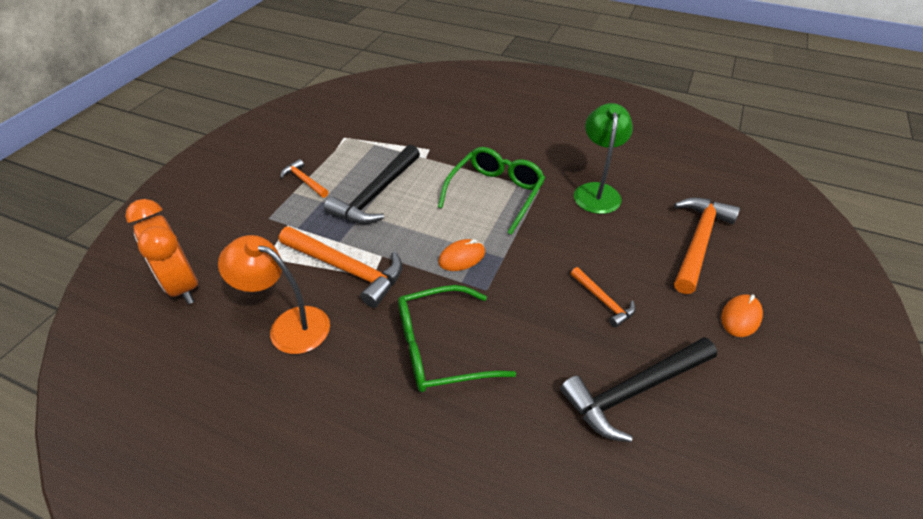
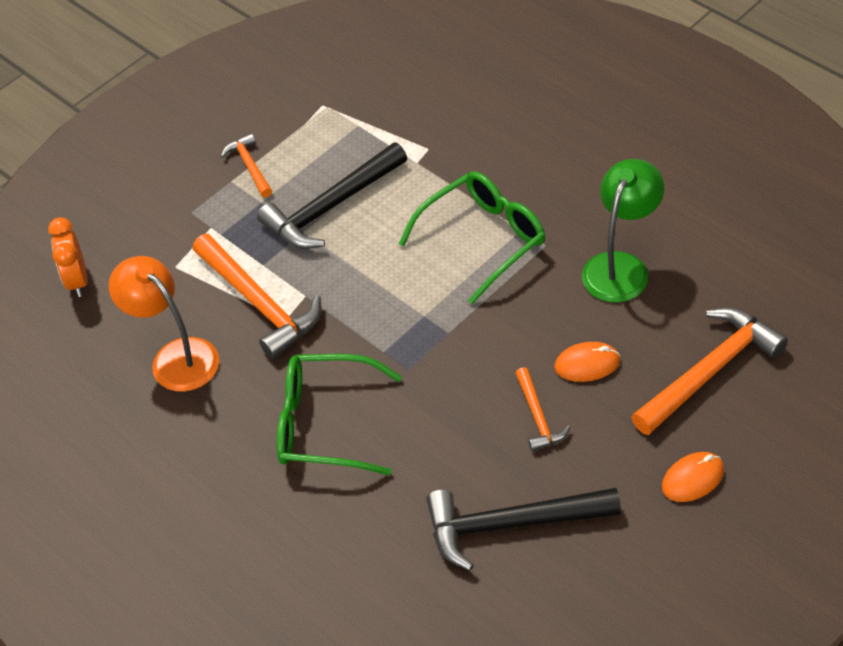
camera: 25 degrees right, 5 degrees up
(183, 285) = (77, 280): orange clock -> orange clock, size x0.66
(462, 257) = (398, 320): orange mouse -> orange mouse (587, 364)

